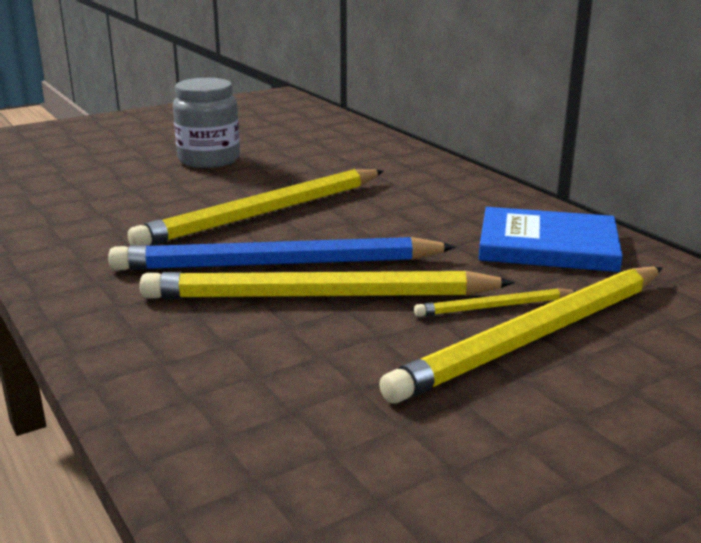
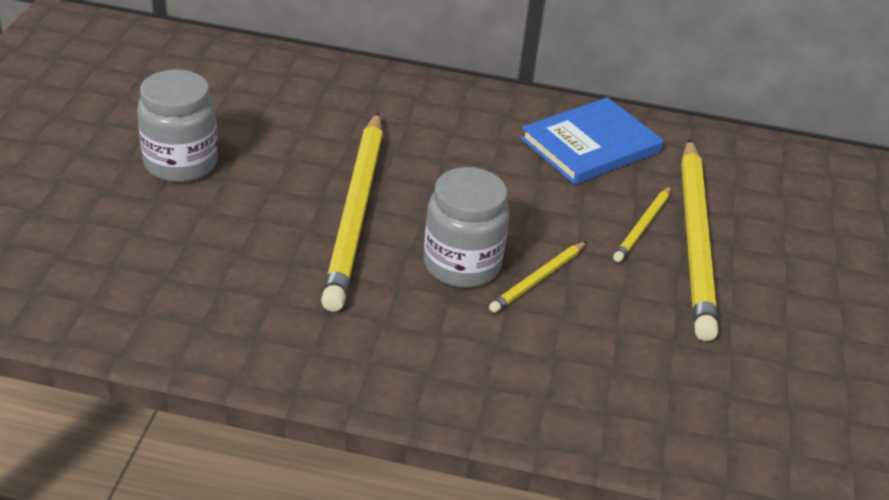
camera: 50 degrees left, 15 degrees up
(277, 264) = (462, 264): blue pencil -> grey jar
(319, 296) = (538, 279): yellow pencil -> yellow pencil, size x0.46

